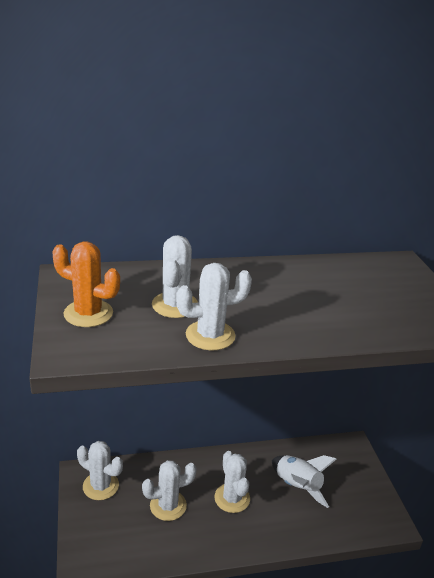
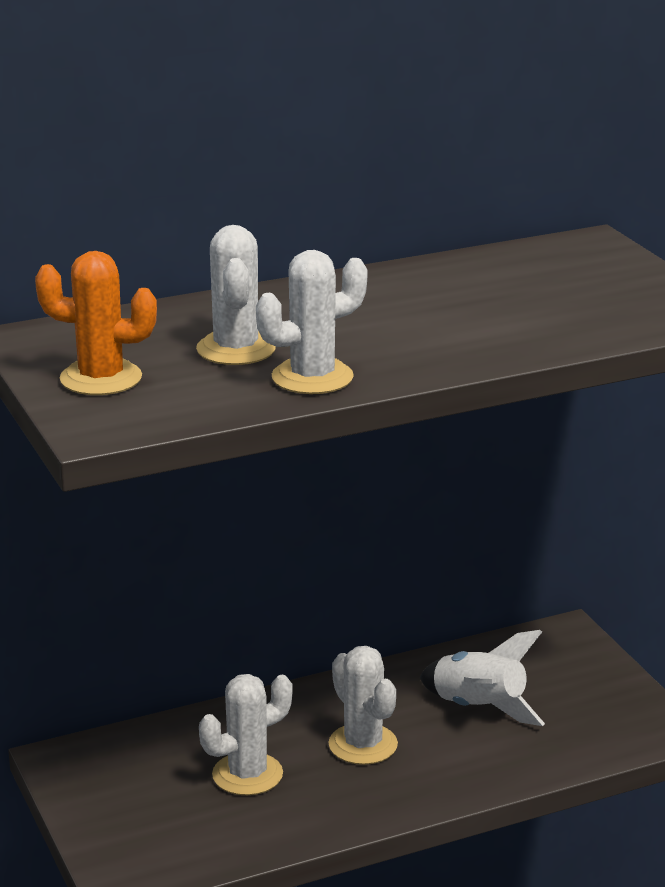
camera: 10 degrees left, 5 degrees down
(100, 486) = (107, 769): white cactus -> none

